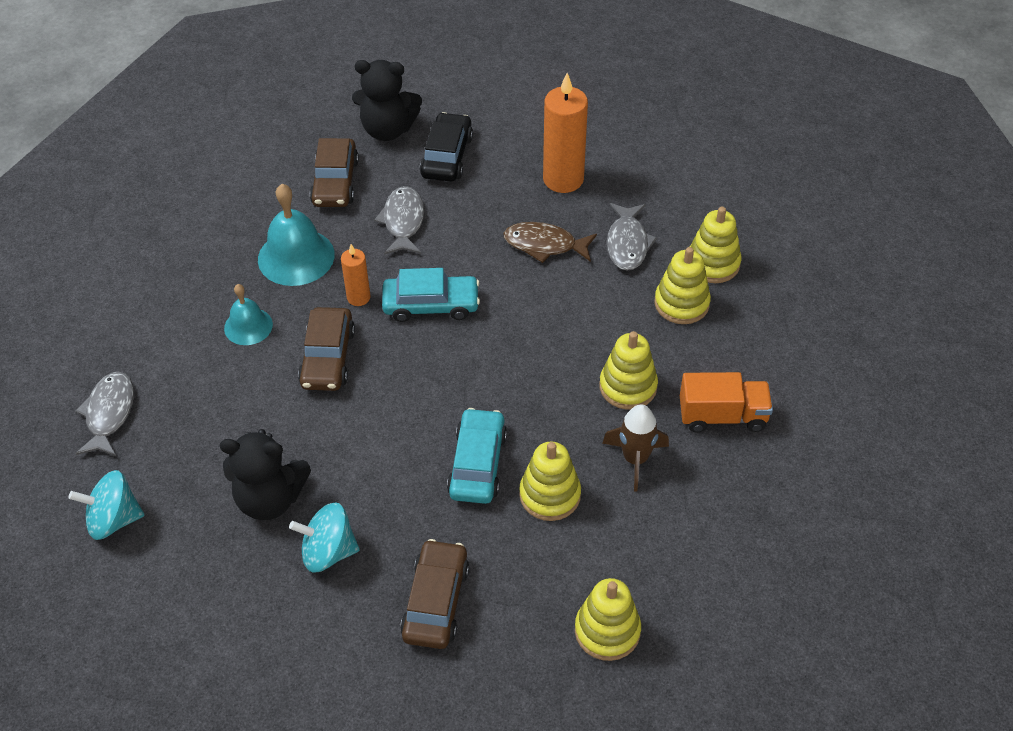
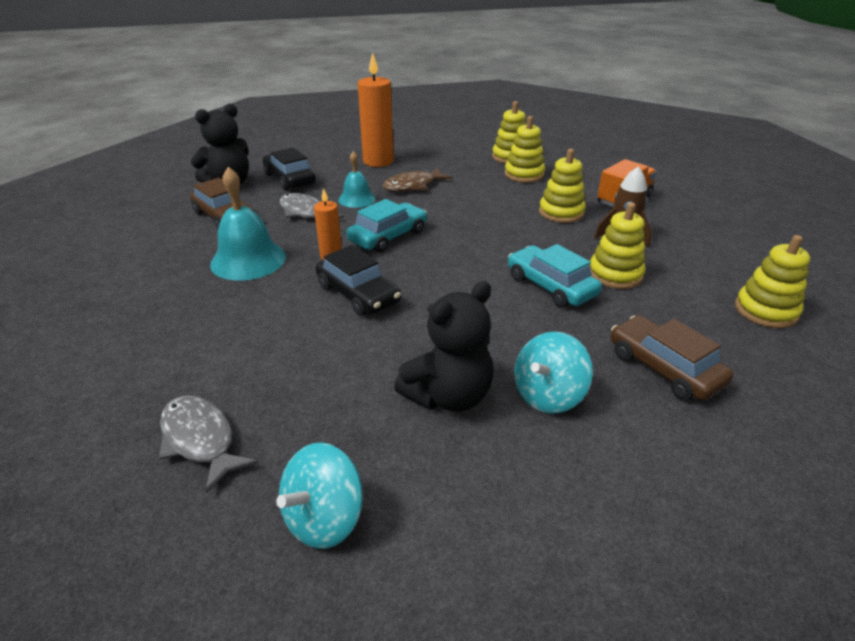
camera: 45 degrees left, 15 degrees down
(248, 326) = (263, 311): turquoise bell -> turquoise bell (357, 199)
(327, 357) = (358, 294): brown car -> black car
(627, 244) = (456, 168): grey fish -> none

